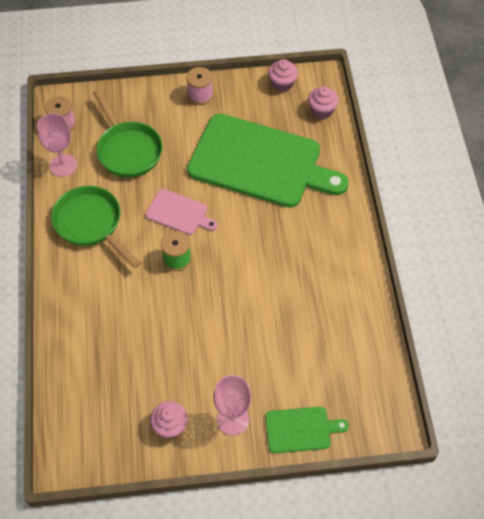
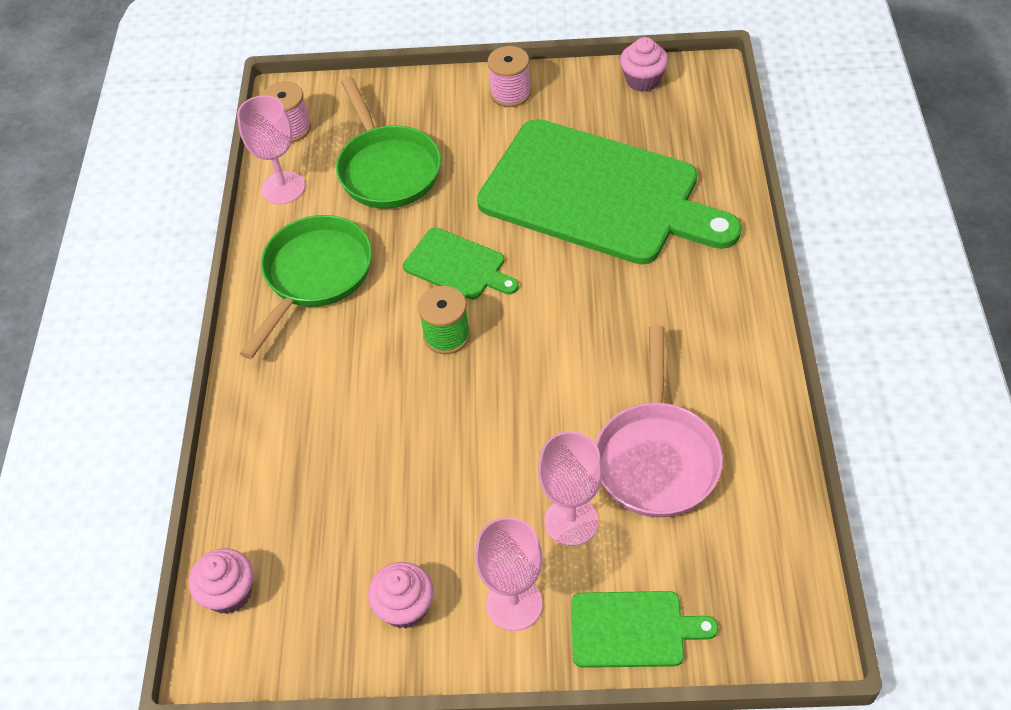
camera: 10 degrees right, 5 degrees down
(91, 224) = (315, 276): green pan -> green pan turned 60 degrees clockwise
(179, 213) = (458, 265): pink cutting board -> green cutting board
(261, 369) = (571, 521): none -> pink goblet
(307, 328) = (656, 457): none -> pink pan
(322, 110) = (704, 120): pink cupcake -> pink cupcake (229, 593)

